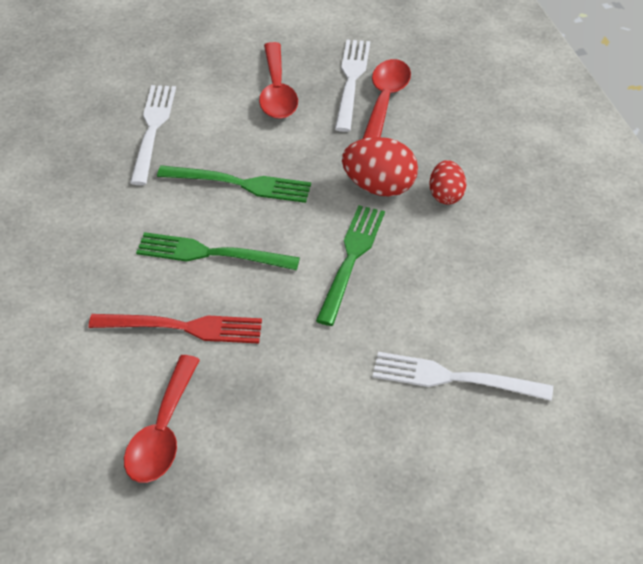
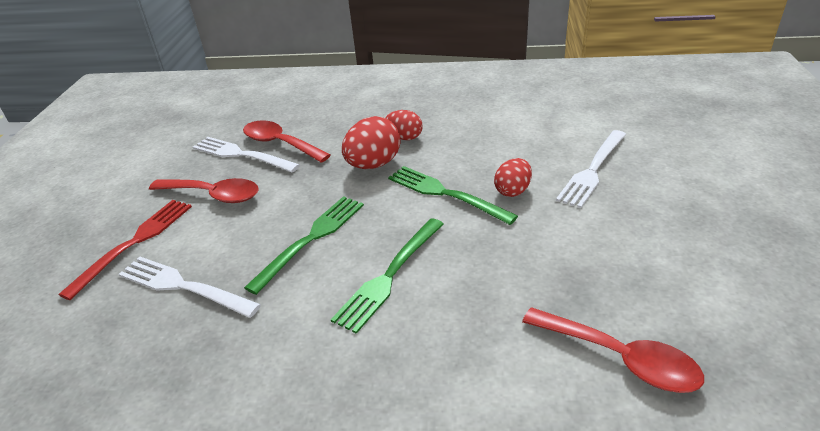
camera: 65 degrees left, 10 degrees down
(184, 327) = (480, 314): red fork -> red fork (135, 242)
(380, 313) = (512, 191): none -> red egg

